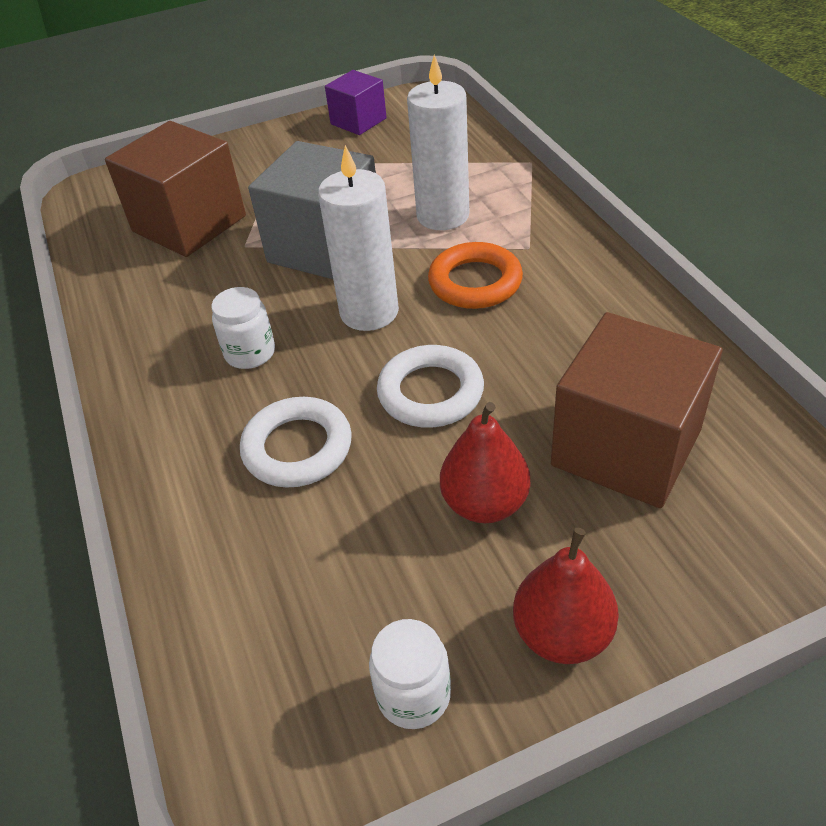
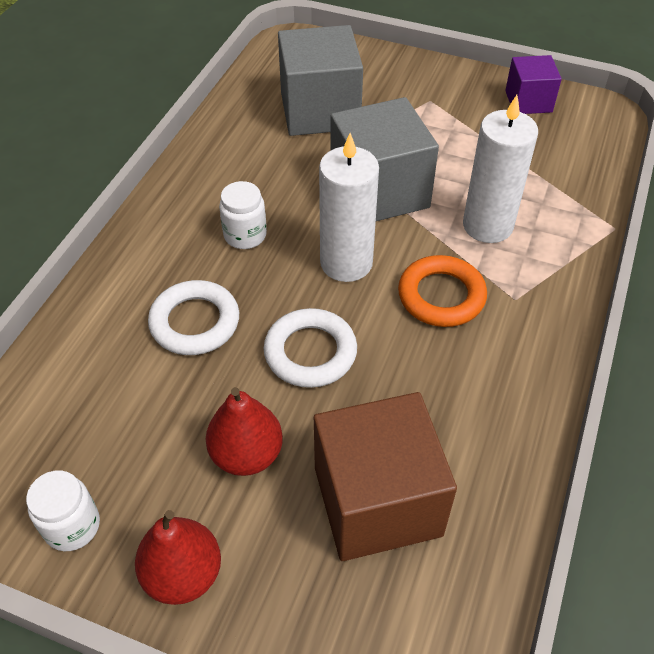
camera: 40 degrees right, 5 degrees up
(189, 224) = (320, 111): brown cube -> grey cube

